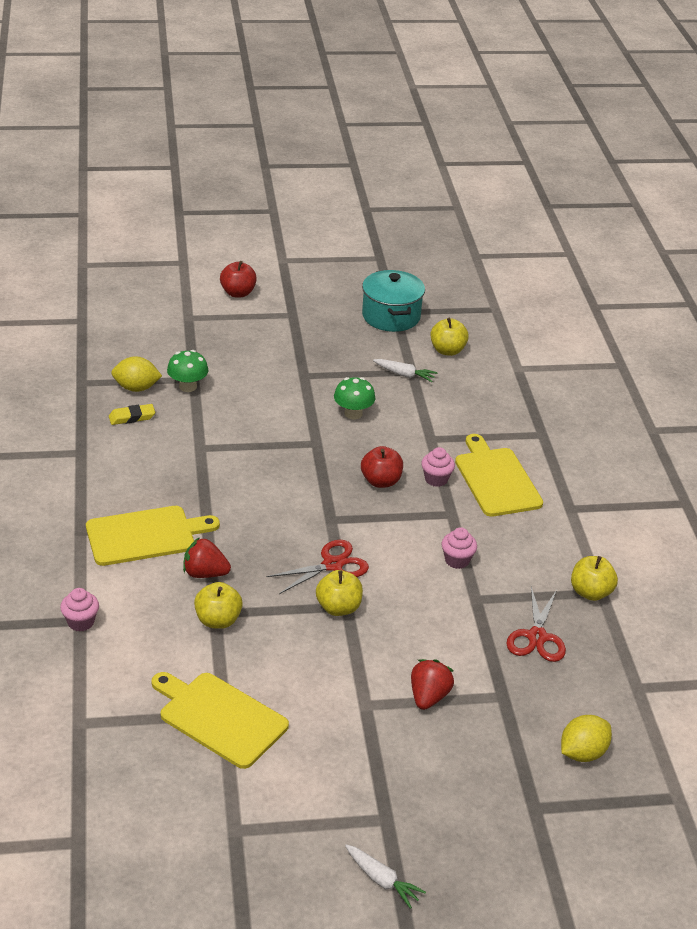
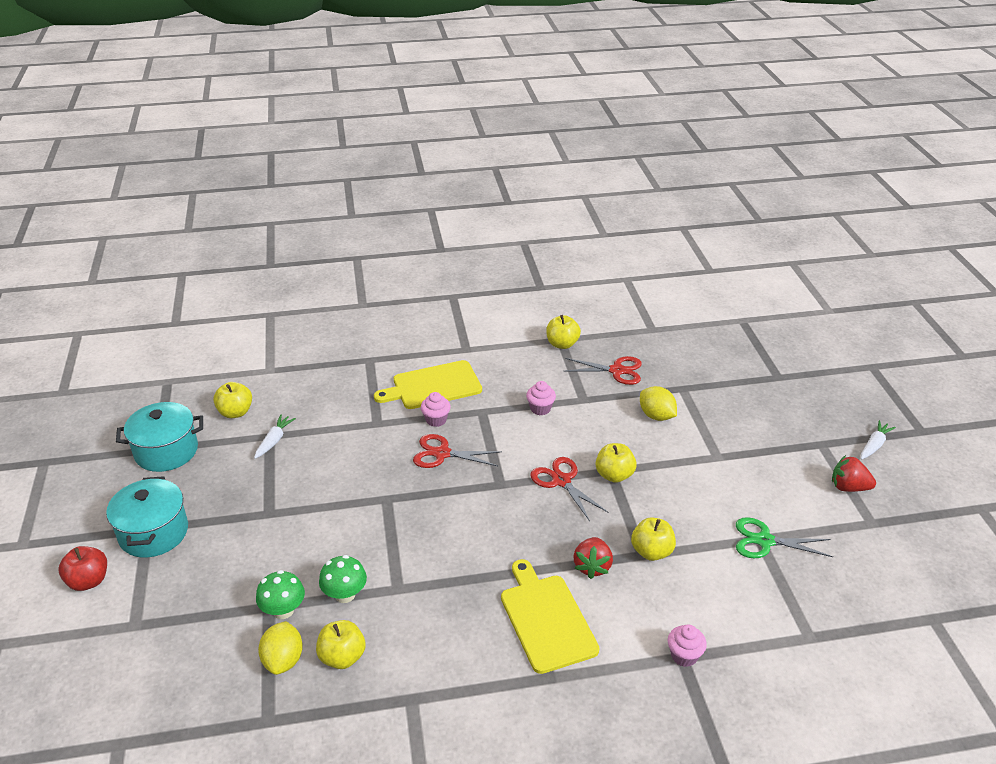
camera: 90 degrees left, 0 degrees up
(132, 417) = (342, 657): yellow eraser -> yellow apple
(220, 718) = (765, 541): yellow cutting board -> green scissors
(287, 318) = (153, 533): none -> turquoise pot
(353, 414) = (338, 474): green mushroom -> green mushroom (345, 595)
(381, 481) = (442, 453): red apple -> red scissors
(428, 697) = (696, 424): red strawberry -> red strawberry (848, 487)
(582, 753) = (721, 355): yellow lemon -> yellow lemon (656, 416)

